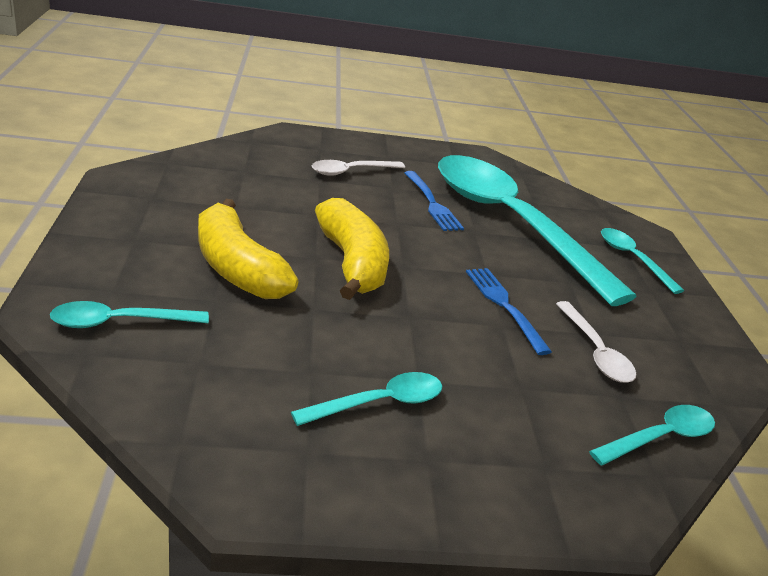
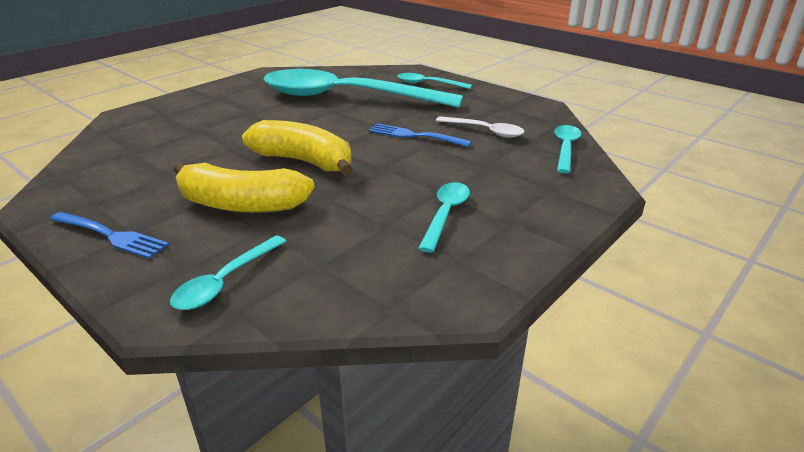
camera: 40 degrees left, 0 degrees up
(351, 171) = (208, 116): white spoon -> none
(432, 203) = (289, 109): blue fork -> blue fork (110, 235)

